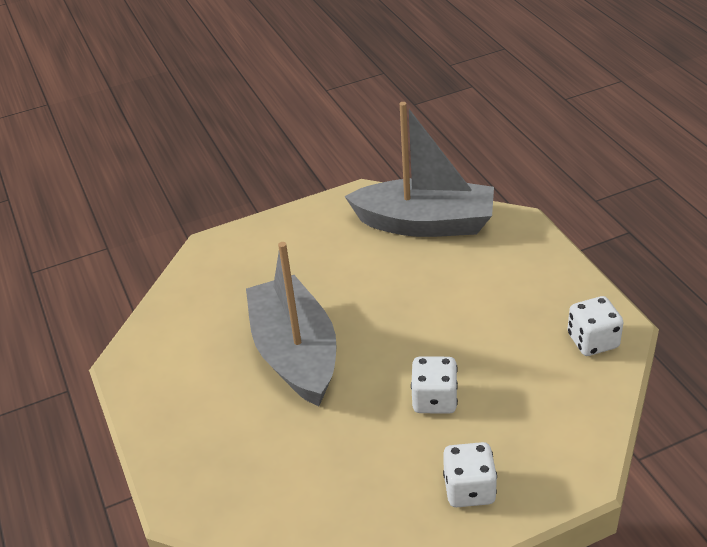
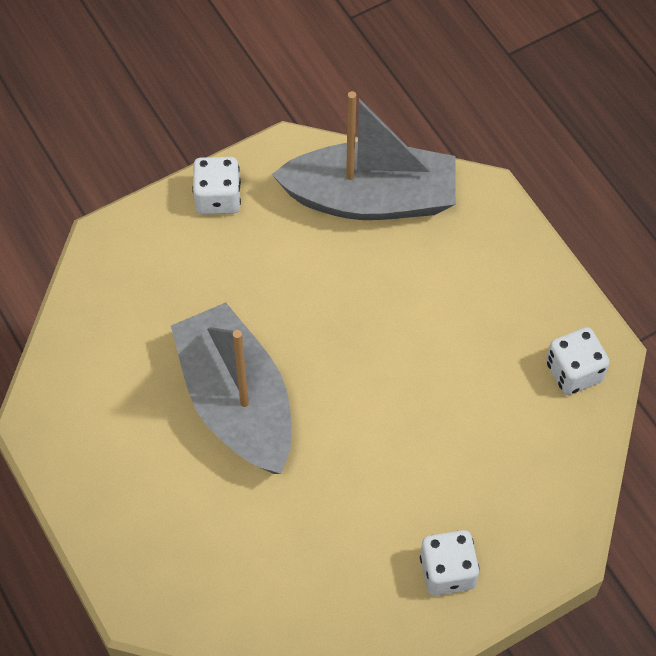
camera: 10 degrees left, 20 degrees up
(434, 400) = (402, 459): white dice -> white dice (218, 198)

